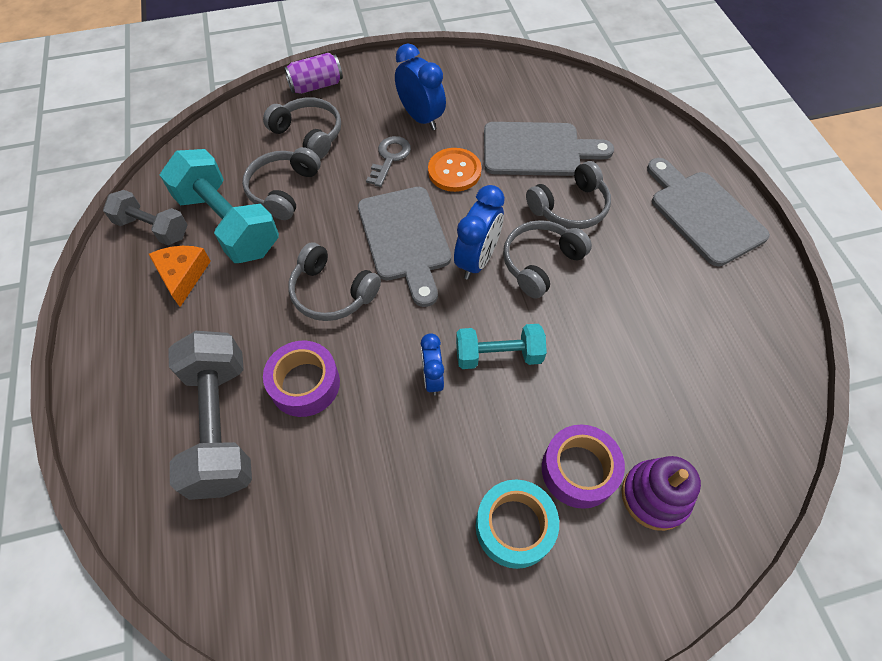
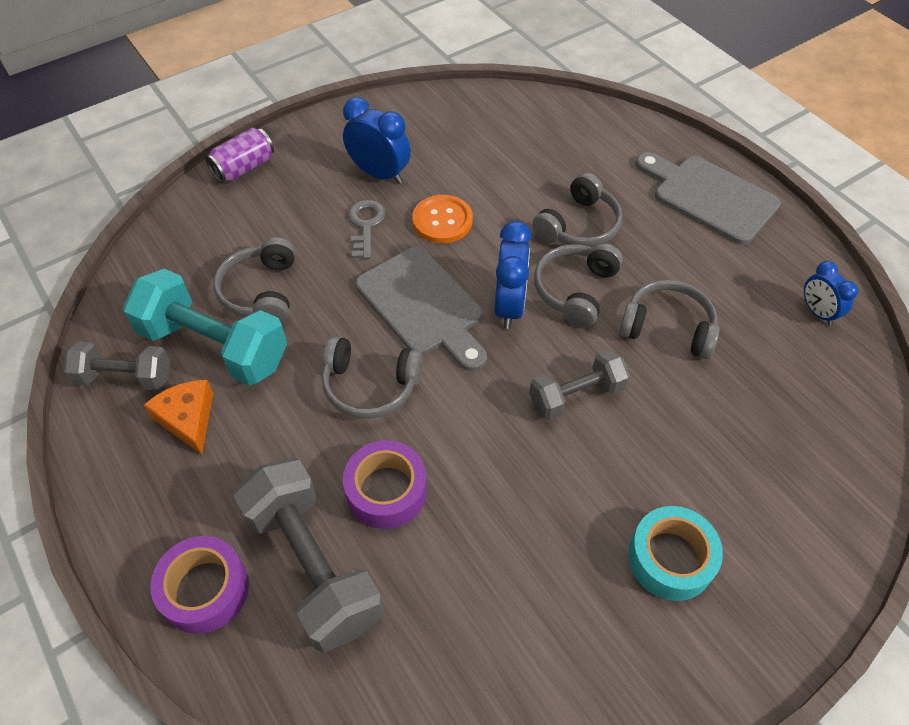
camera: 20 degrees left, 5 degrees down
(309, 134) = (261, 223): grey headphones -> grey headphones (667, 327)
(432, 378) = (520, 440): blue clock -> blue clock (817, 312)
(498, 355) = (576, 395): turquoise dumbbell -> grey dumbbell
(537, 150) = (518, 176): grey cutting board -> none
(579, 470) = (706, 482): purple tape -> purple tape (205, 589)
(654, 496) = (787, 482): purple stacking toy -> none

